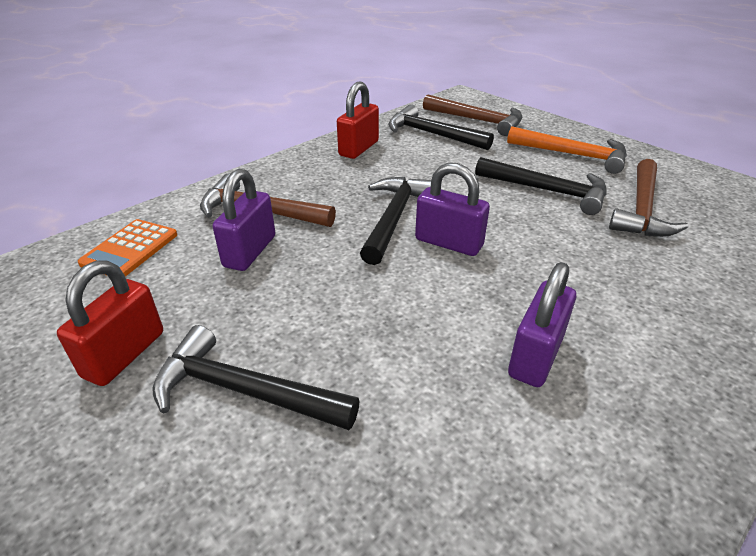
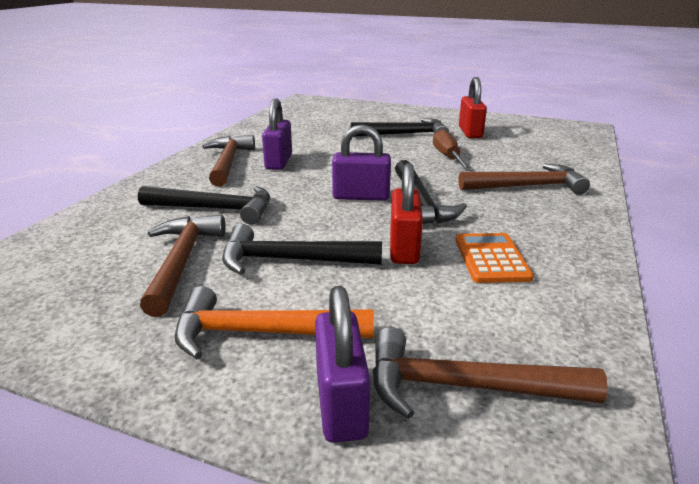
camera: 155 degrees right, 10 degrees down
(130, 249) = (556, 155): orange calculator -> orange calculator (491, 258)
(250, 251) = (487, 167): purple padlock -> purple padlock (341, 403)
(268, 286) = (448, 157): none -> brown screwdriver
(358, 148) = (556, 265): red padlock -> red padlock (404, 248)
(432, 134) = (500, 319): black hammer -> black hammer (214, 209)
(631, 384) = (228, 162): none -> brown hammer

